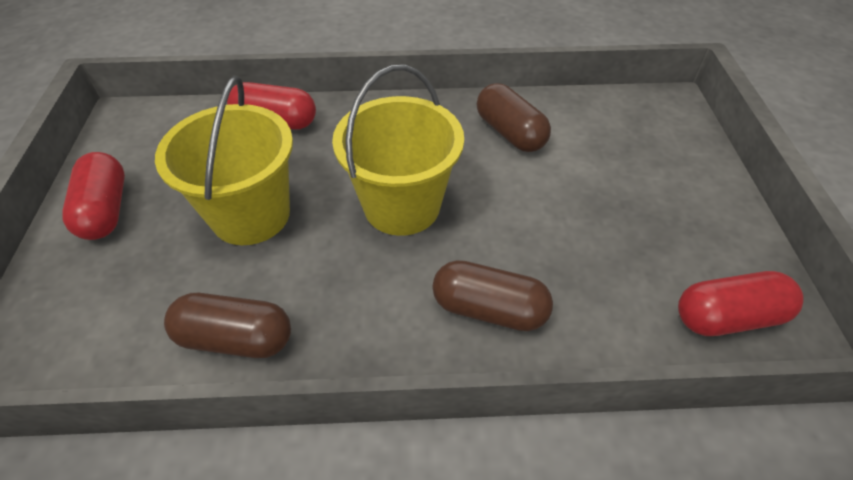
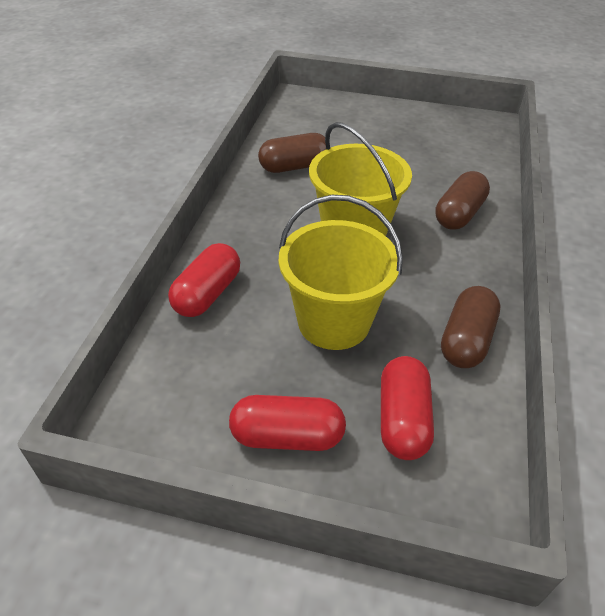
camera: 75 degrees left, 5 degrees down
(727, 317) = (477, 136): red capsule -> red capsule (402, 419)

